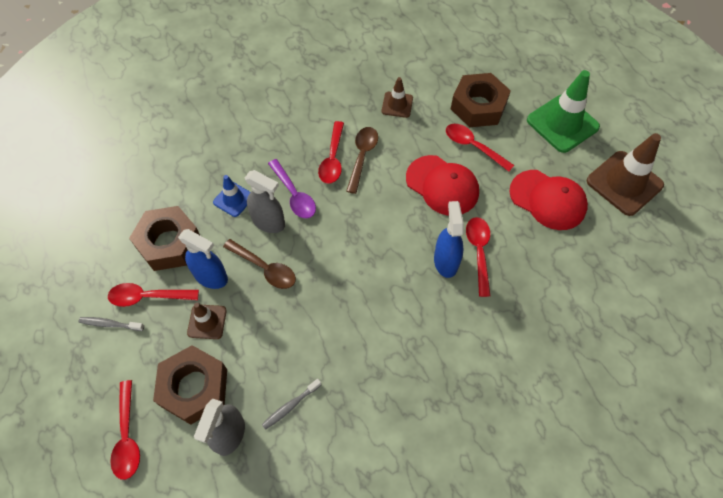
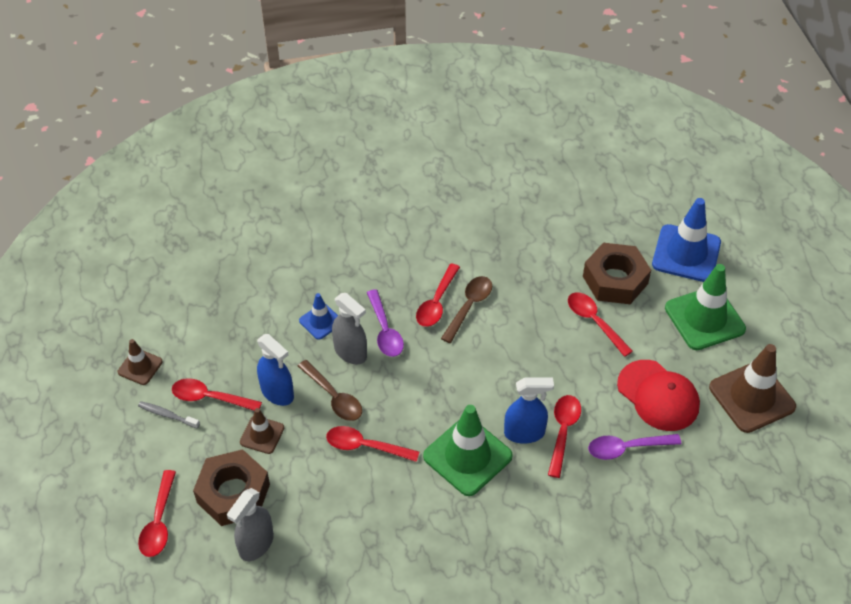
camera: 15 degrees right, 10 degrees down
(169, 243) = (244, 350): brown nut -> none
(290, 406) = (322, 533): grey toothbrush -> none
(307, 309) = (365, 446): none -> red spoon
(397, 105) = (524, 259): brown traffic cone -> brown traffic cone (140, 367)
(402, 295) = (467, 456): none -> green traffic cone
(442, 185) = (546, 355): red cap -> none
(446, 261) = (524, 433): blue spray bottle -> blue spray bottle turned 75 degrees clockwise
(528, 71) = (686, 253): none -> blue traffic cone
(537, 254) = (626, 448): none -> purple spoon

